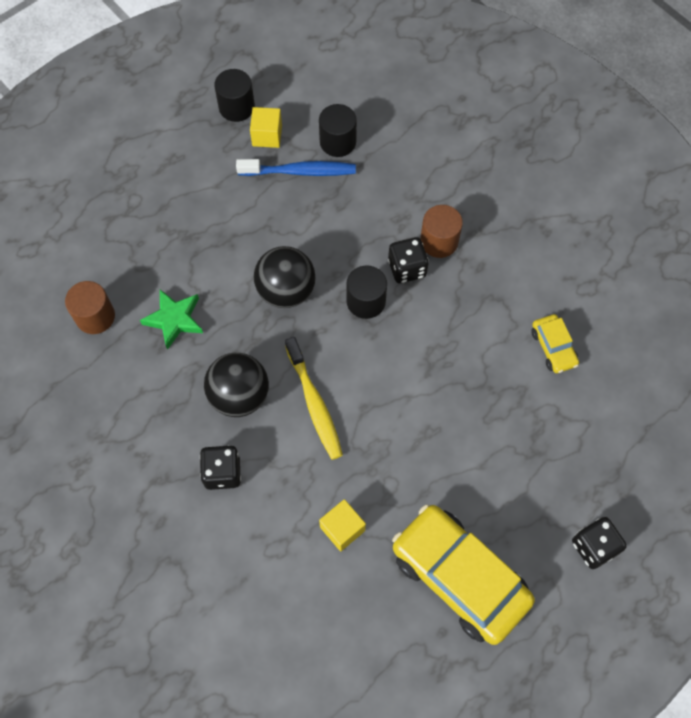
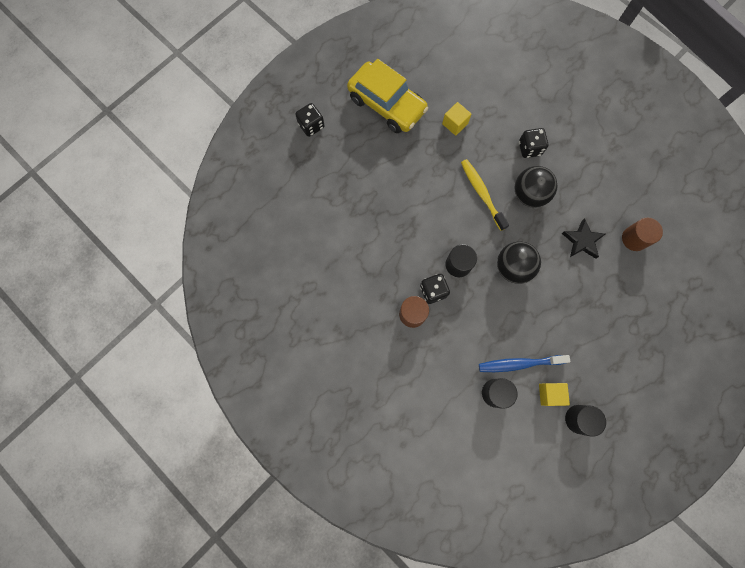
camera: 175 degrees right, 10 degrees up
(174, 319) = (582, 241): green star -> black star
(553, 347) = (333, 242): yellow car -> none

